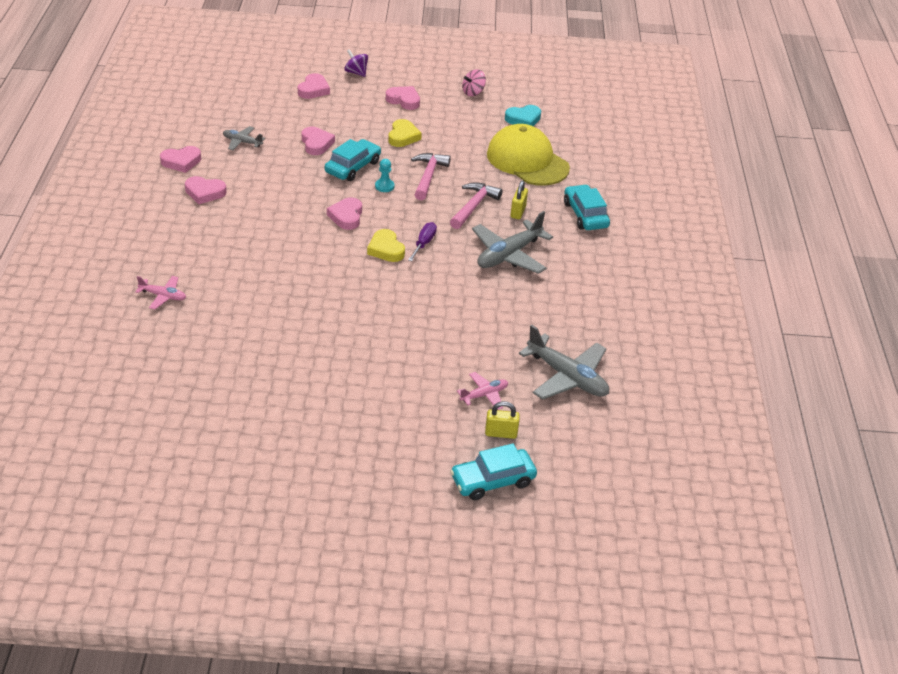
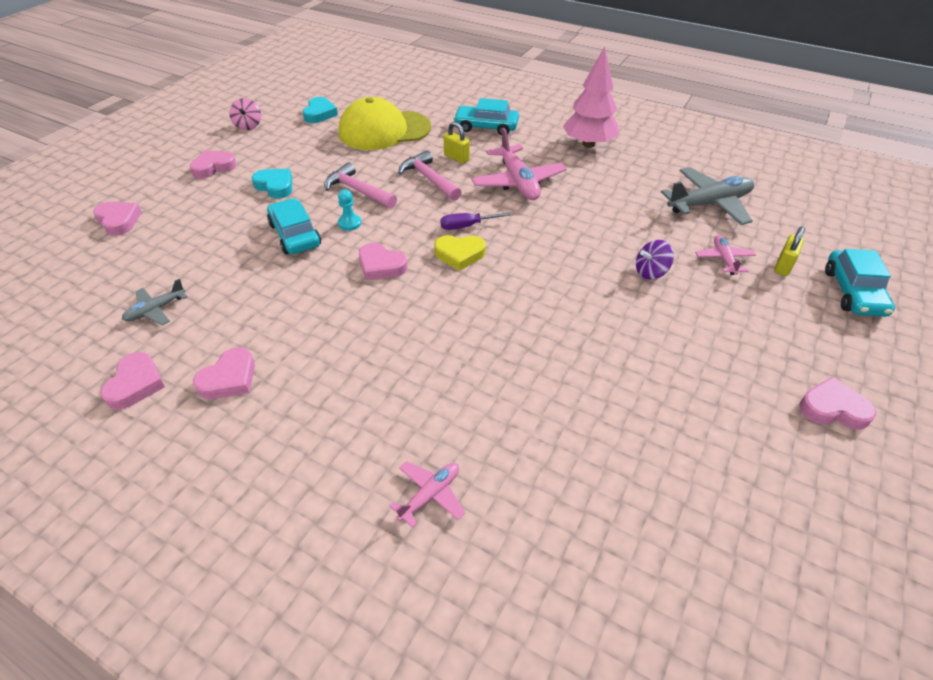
camera: 60 degrees left, 5 degrees up
(316, 144) = (225, 249): pink heart -> pink heart (833, 408)
(356, 73) = (126, 182): purple spinning top -> purple spinning top (650, 272)
(403, 136) = (275, 186): yellow heart -> turquoise heart
(424, 243) = (466, 226): purple screwdriver -> purple screwdriver turned 60 degrees counterclockwise
(509, 255) = (518, 182): grey plane -> pink plane
(610, 283) = (588, 144): none -> pink tree

